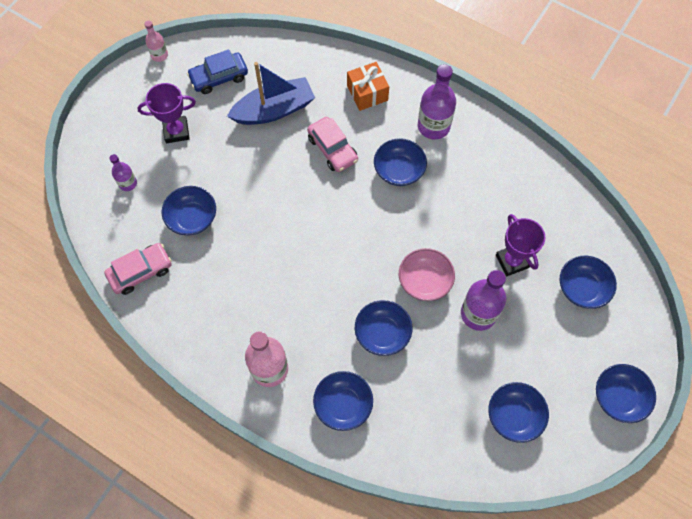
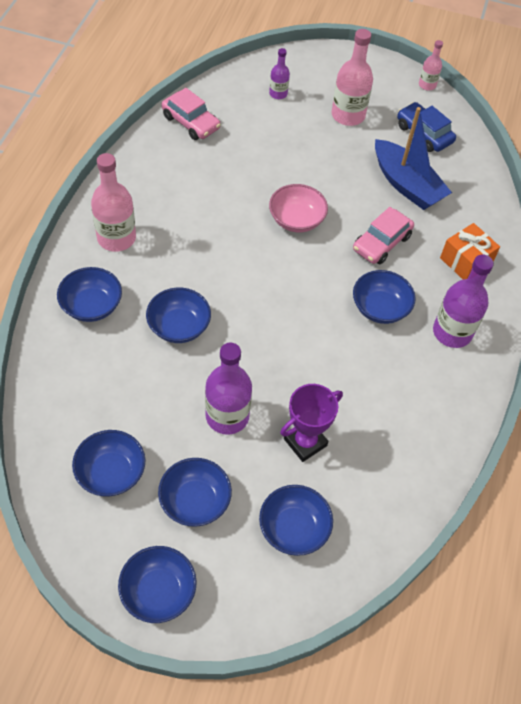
camera: 70 degrees right, 10 degrees down
(176, 131) = (348, 115): purple trophy -> pink bottle
(192, 218) = (258, 147): blue bowl -> blue bowl (195, 501)
(424, 281) = (251, 356): pink bowl -> pink bowl (296, 220)

